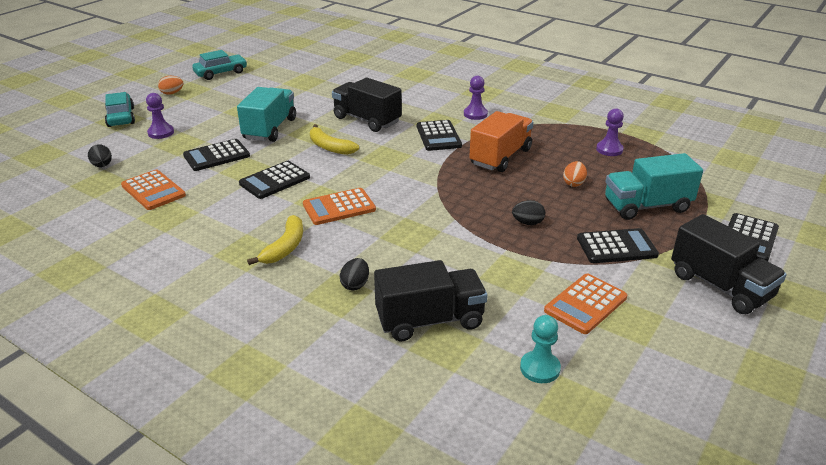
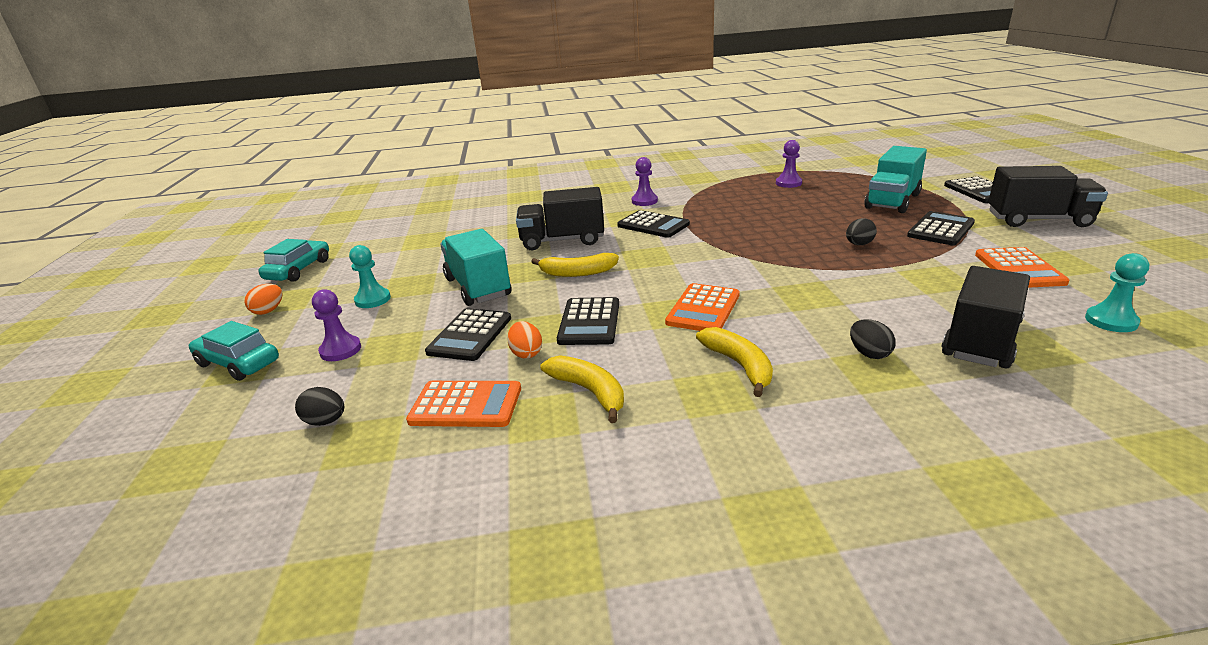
camera: 40 degrees left, 5 degrees down
(203, 216) = (589, 392): none -> yellow banana
(217, 110) = (373, 300): none -> turquoise pawn
(500, 157) = (733, 217): orange truck -> none
(573, 183) = (820, 209): orange egg -> orange egg (526, 353)

